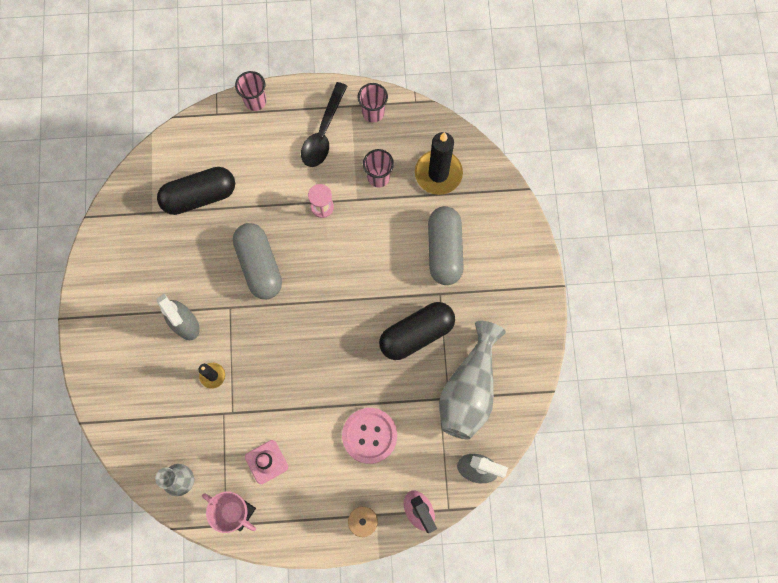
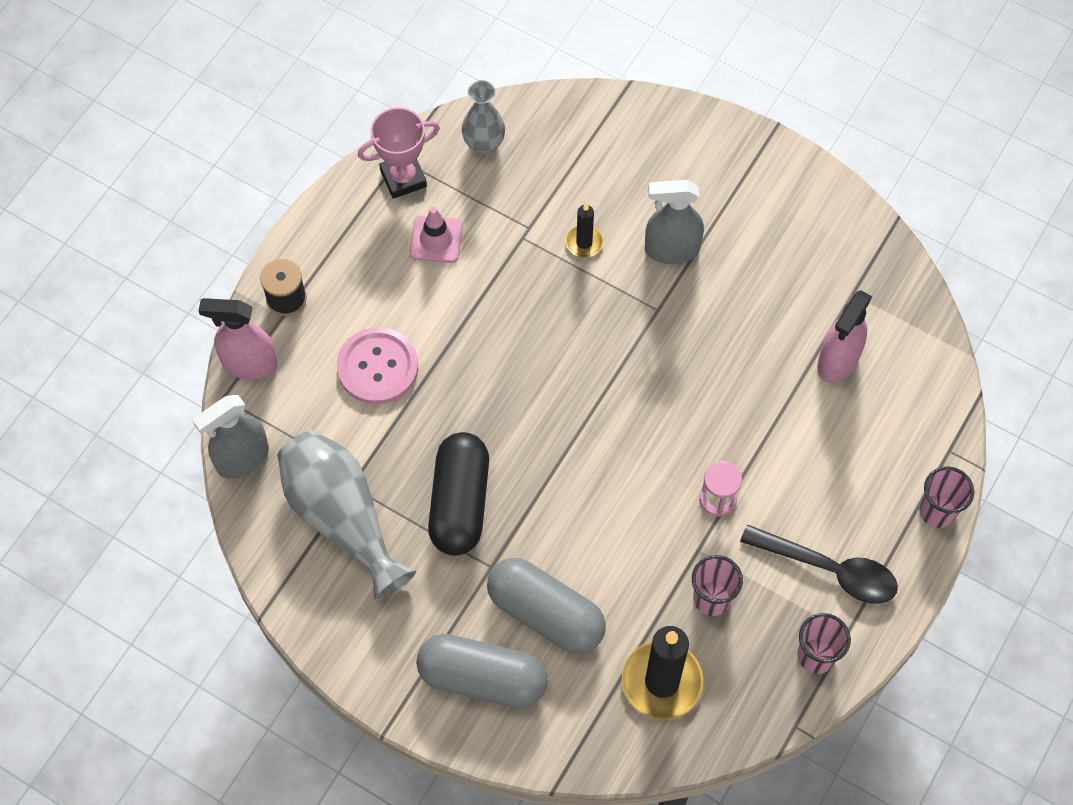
camera: 125 degrees right, 10 degrees down
(199, 196) = (837, 361): black capsule -> pink spray bottle
(259, 265) = (689, 375): grey capsule -> grey capsule (482, 678)
(323, 132) = (829, 569): black spoon -> black spoon turned 150 degrees clockwise

